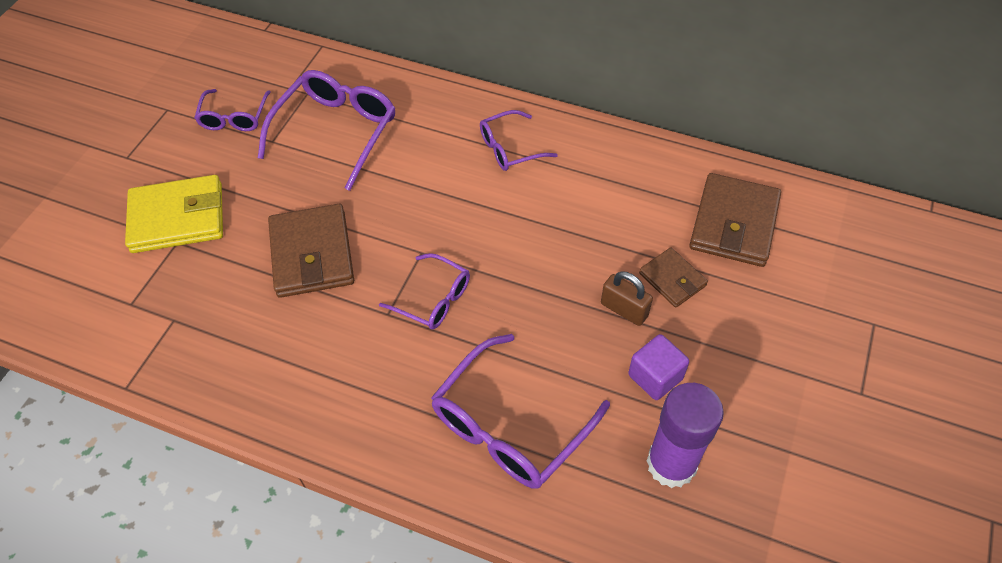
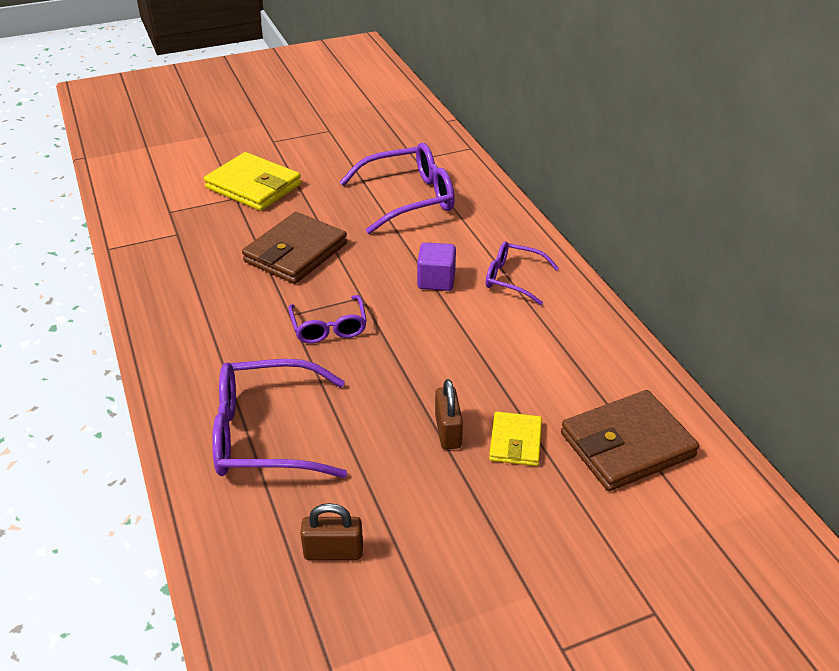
camera: 45 degrees right, 15 degrees down
(234, 117) = (359, 155): purple glasses -> none
(655, 377) = (406, 490): purple cube -> purple cube (436, 280)
(671, 464) = (333, 552): purple glue stick -> brown padlock
(672, 279) = (515, 442): brown wallet -> yellow wallet

